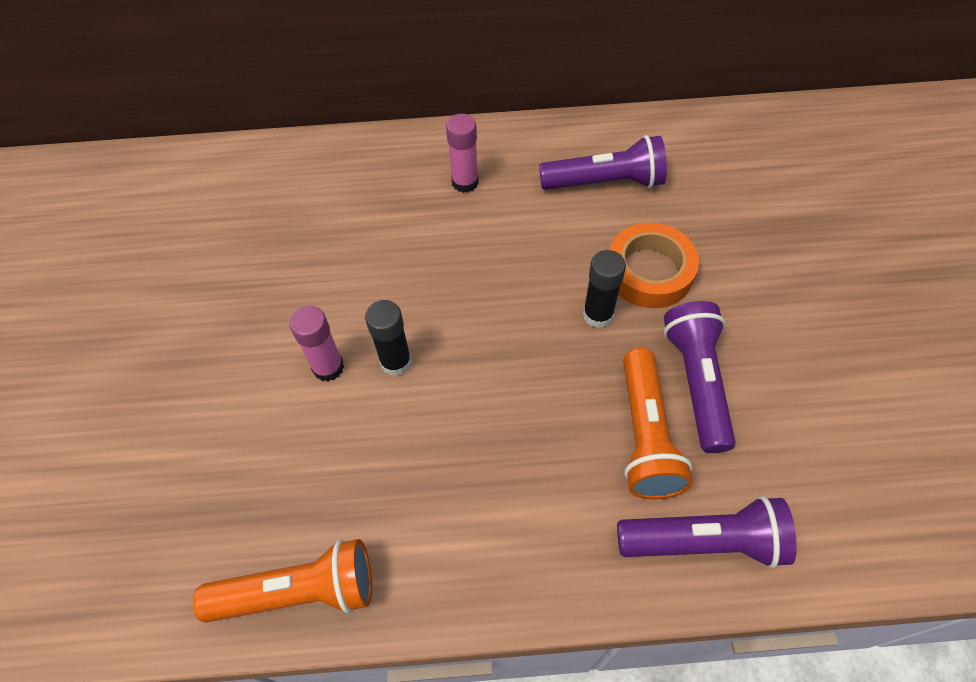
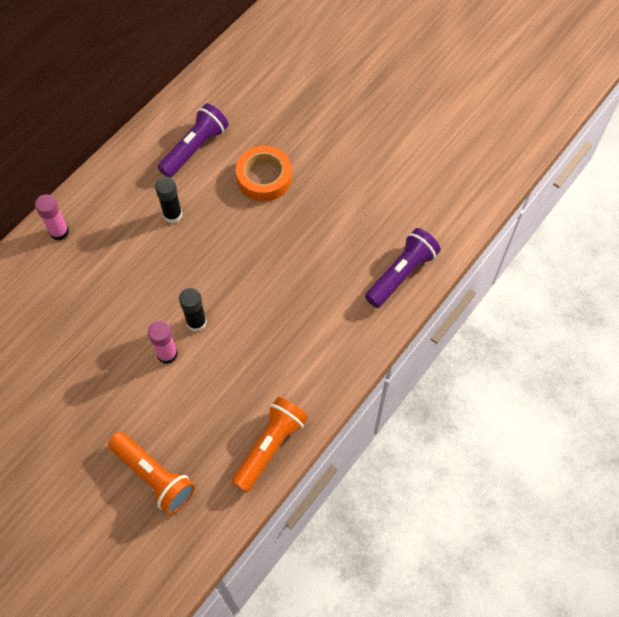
camera: 50 degrees left, 5 degrees up
(465, 182) = (123, 207): pink glue stick -> pink glue stick (59, 232)
(598, 315) = (263, 218): black glue stick -> black glue stick (173, 215)
(645, 435) = (338, 253): orange flashlight -> orange flashlight (154, 477)
(697, 382) = (335, 211): purple flashlight -> none

